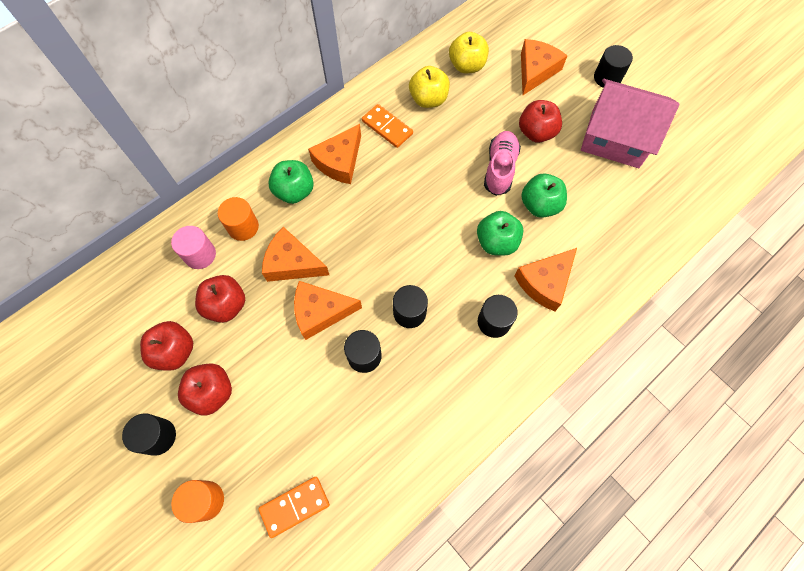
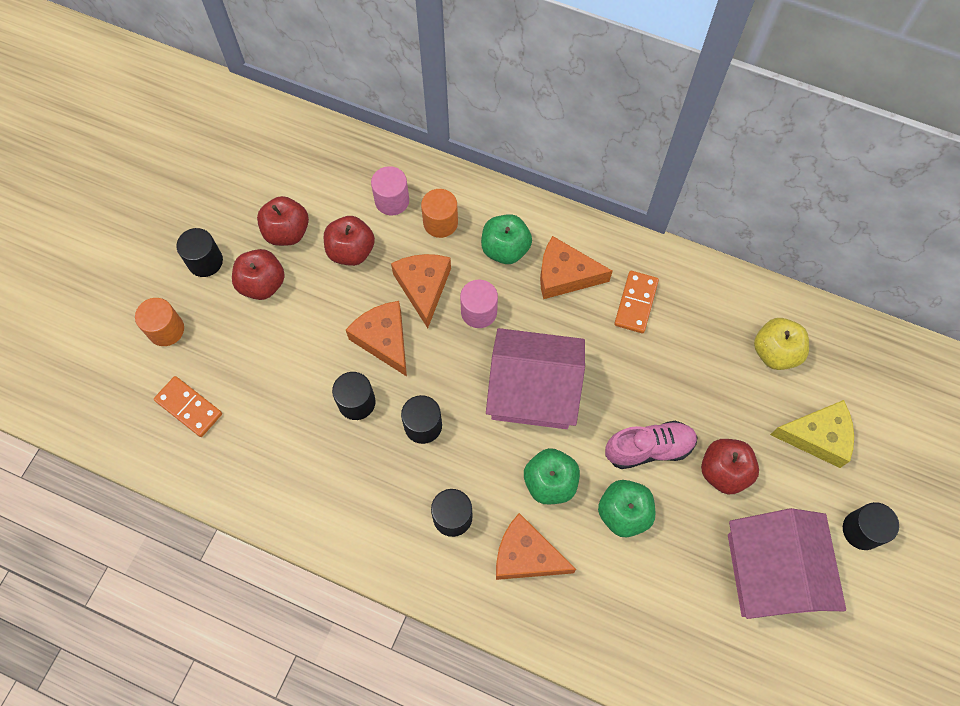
camera: 65 degrees right, 0 degrees up
(336, 232) = (479, 312): none -> pink cylinder
(420, 222) = (533, 391): none -> pink house
(428, 99) = (700, 330): yellow apple -> none
(535, 71) = (817, 436): orange cheese -> yellow cheese

